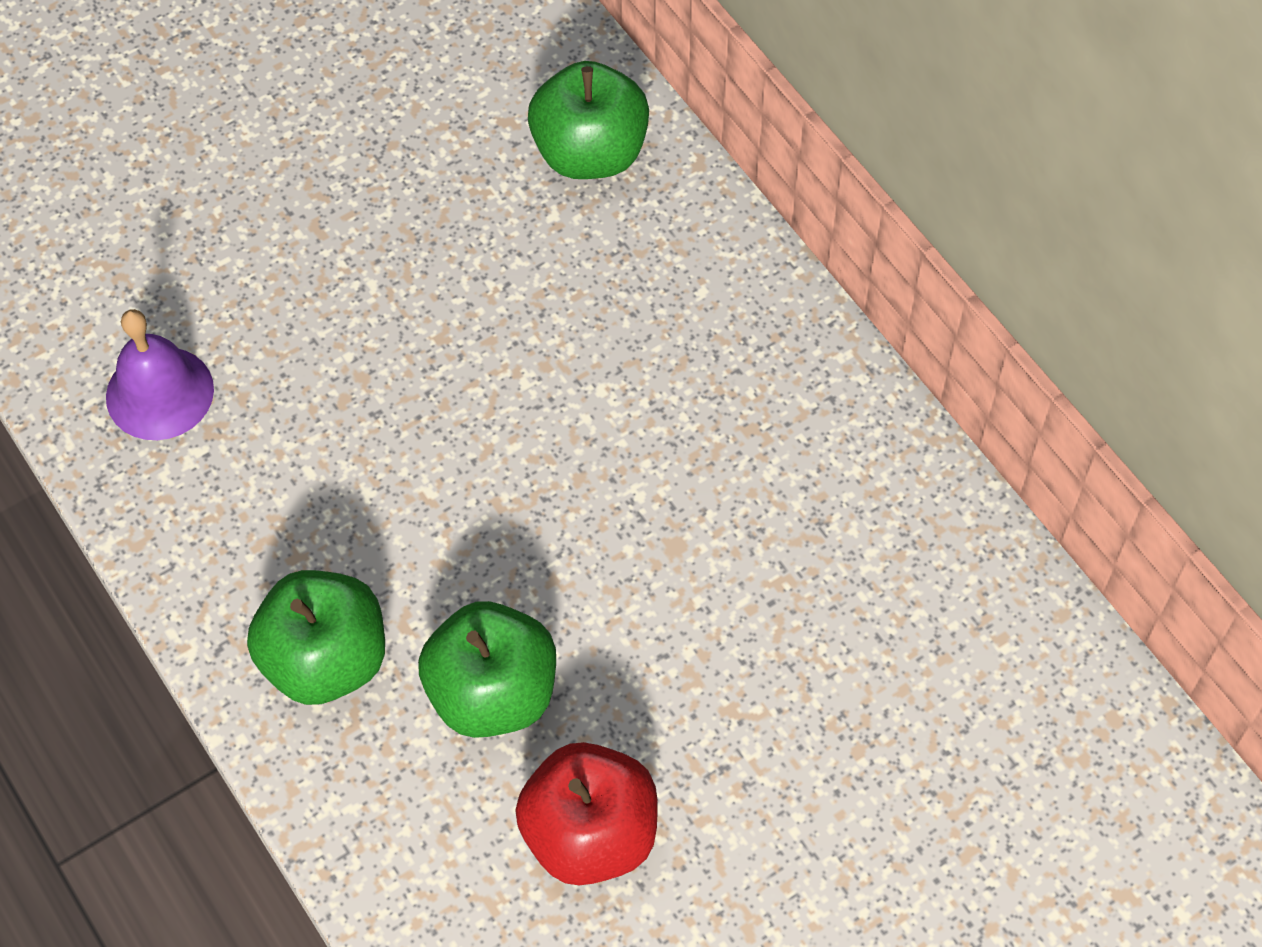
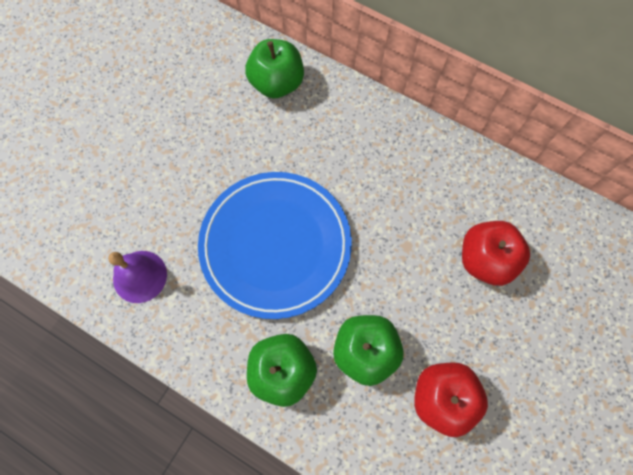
camera: 25 degrees left, 10 degrees up
(429, 441) = (275, 245): none -> blue plate
(813, 634) = (485, 260): none -> red apple

